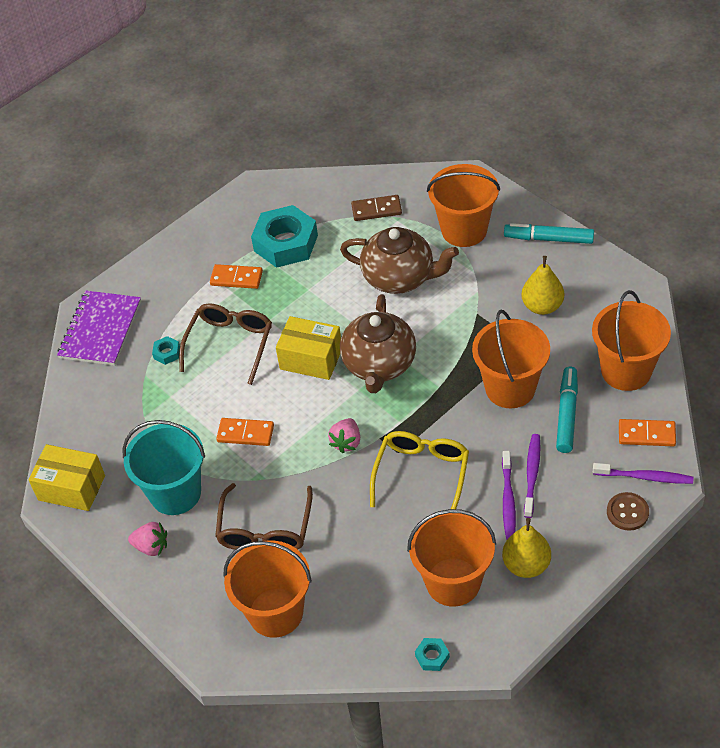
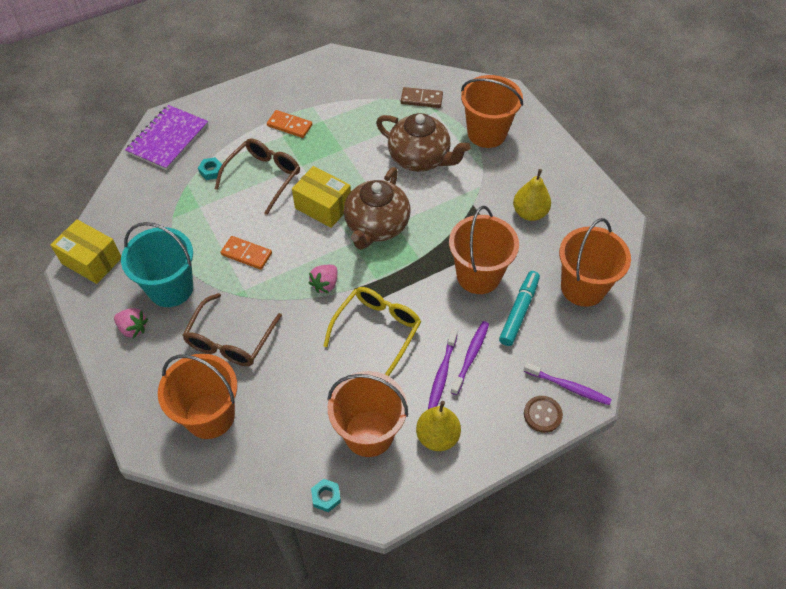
camera: 10 degrees right, 5 degrees up
(286, 243) = (339, 107): turquoise nut -> none
(549, 239) = (555, 158): turquoise marker -> none
(646, 434) = (582, 349): orange domino -> none

